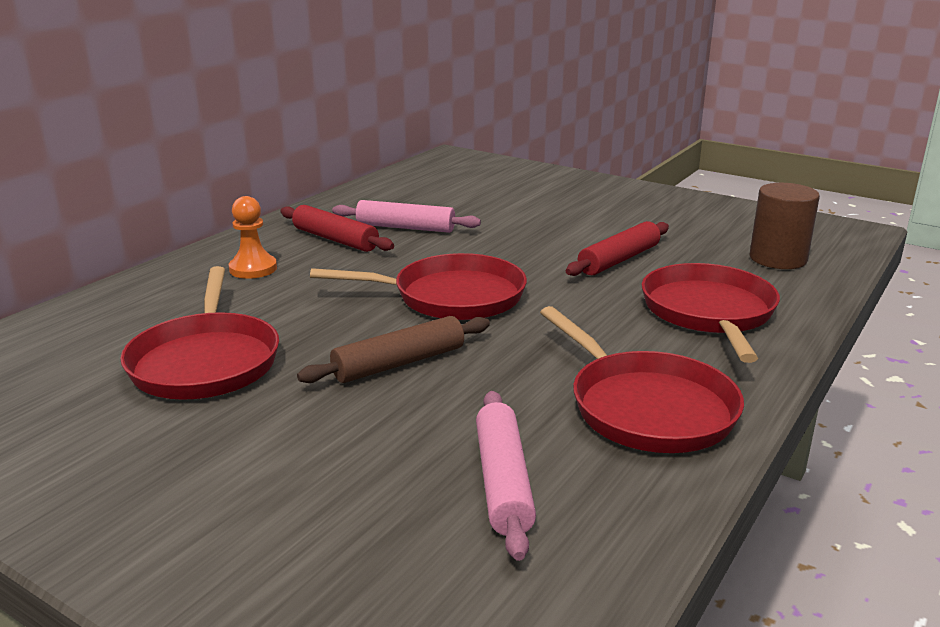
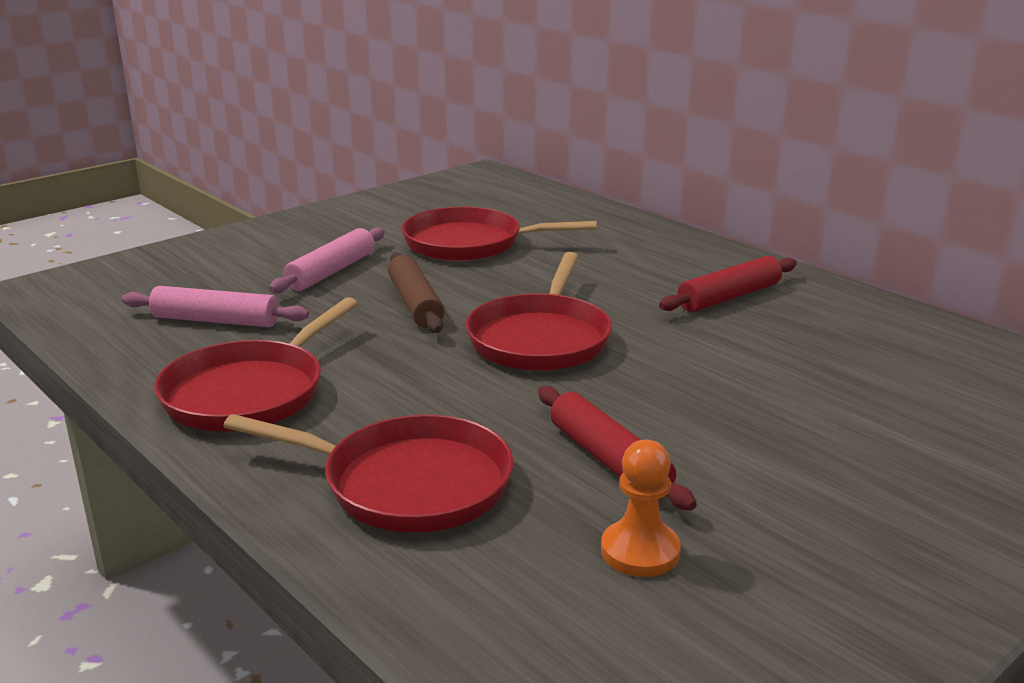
camera: 105 degrees right, 0 degrees up
(253, 269) = (652, 260): orange pawn -> orange pawn (640, 551)
(405, 228) = (764, 335): pink rolling pin -> pink rolling pin (331, 271)
(646, 407) = (250, 392): red pan -> red pan turned 45 degrees counterclockwise
(778, 259) = (559, 618): brown cylinder -> none

